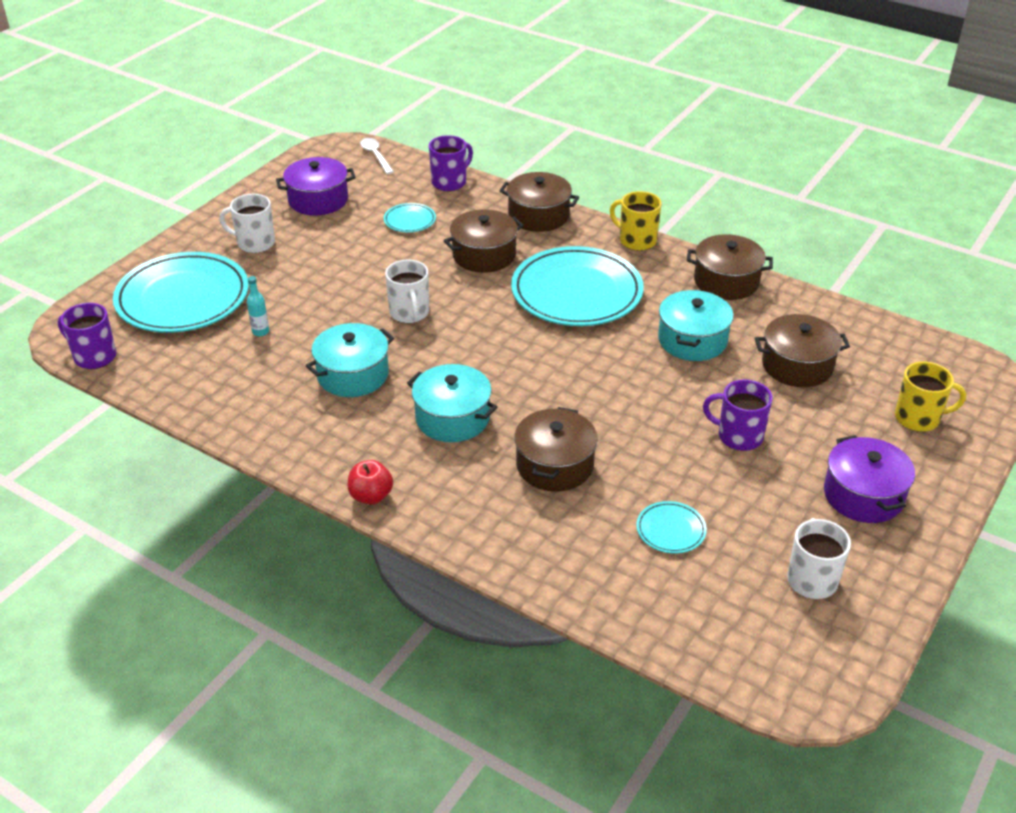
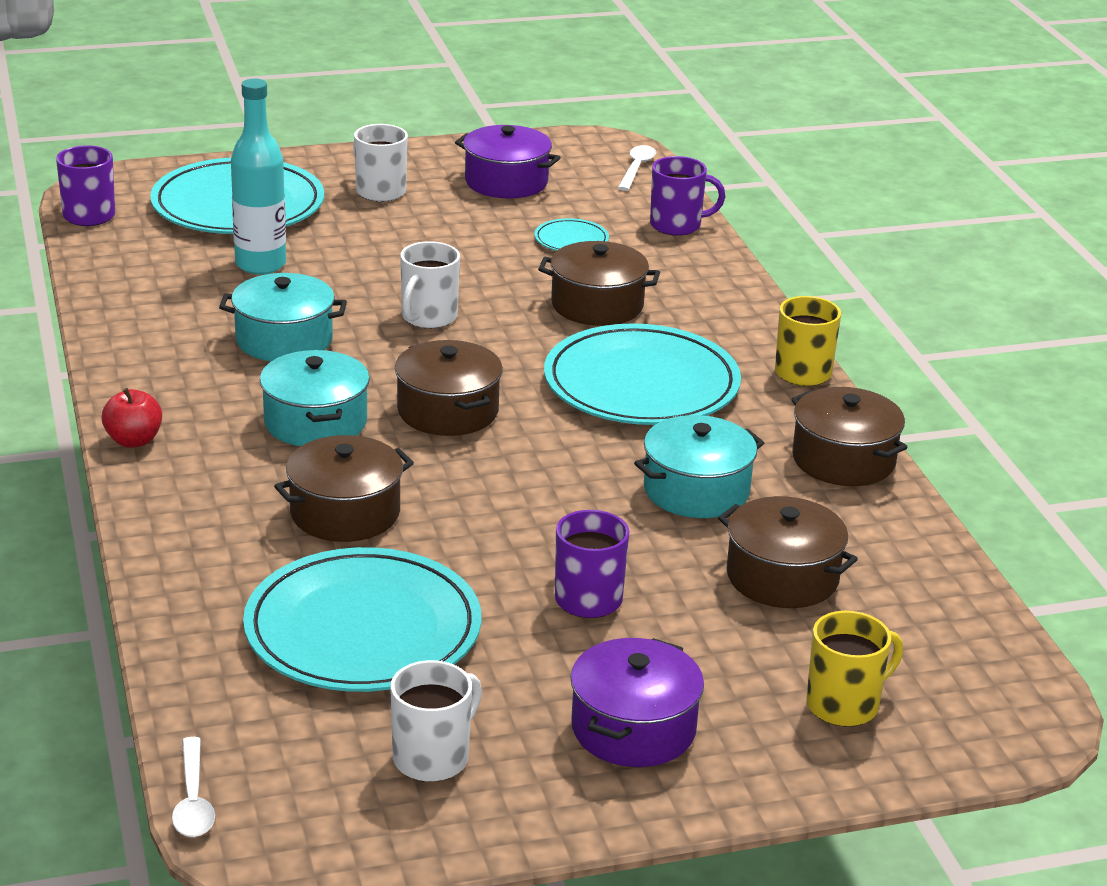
camera: 40 degrees right, 10 degrees down
(260, 332) = (260, 264): turquoise bottle -> turquoise bottle, size x2.23
(538, 215) = (725, 298): brown pot -> brown pot (448, 411)
(671, 530) = (363, 630): turquoise plate -> turquoise plate, size x2.34
(750, 694) = (193, 800): none -> white spoon
(918, 418) = (844, 705): yellow mug -> yellow mug turned 75 degrees counterclockwise

